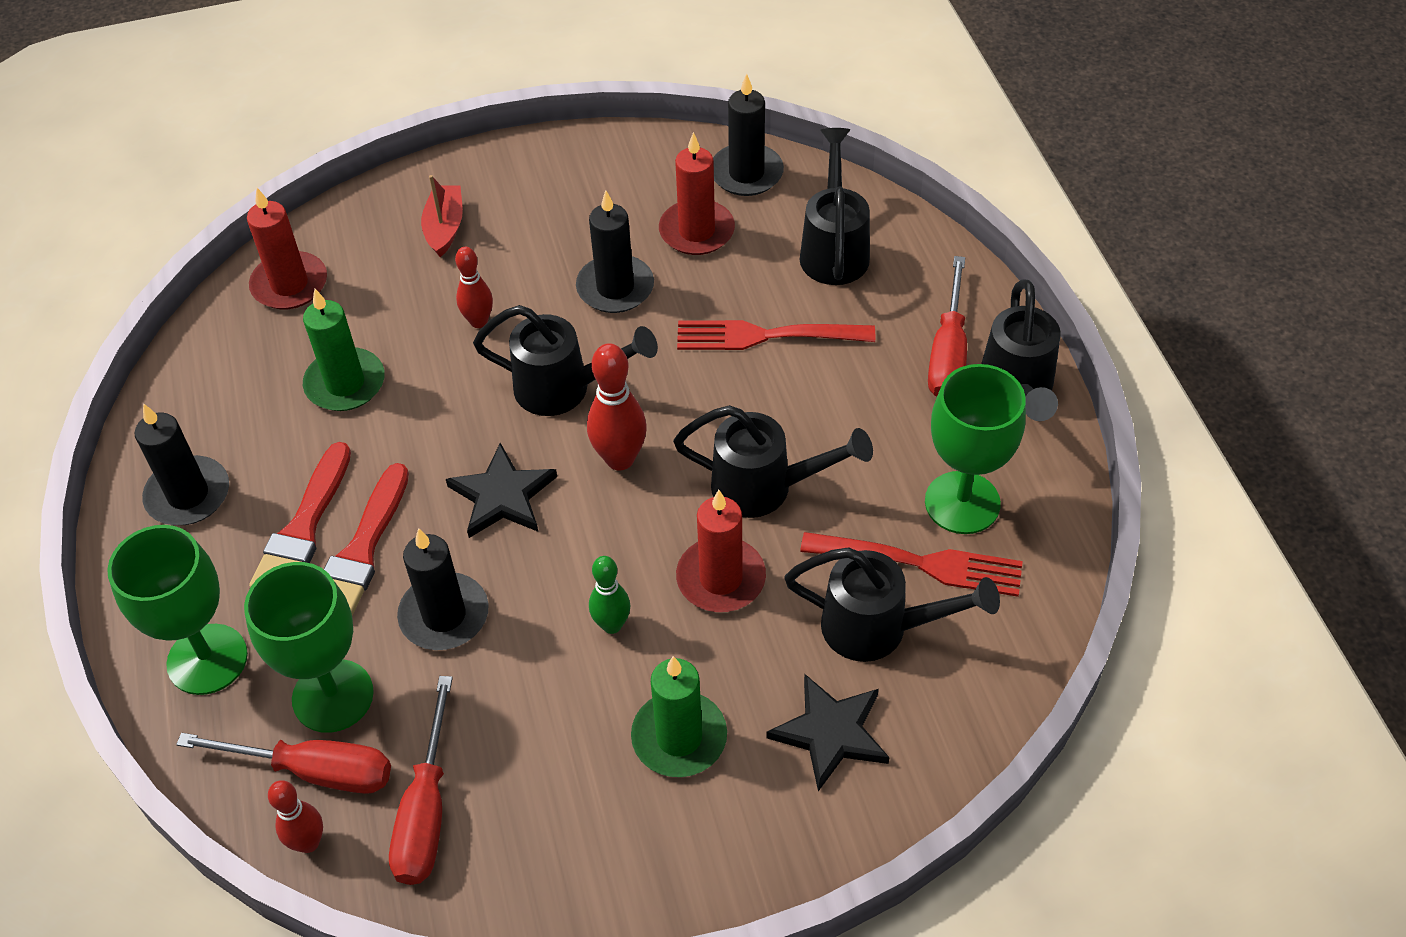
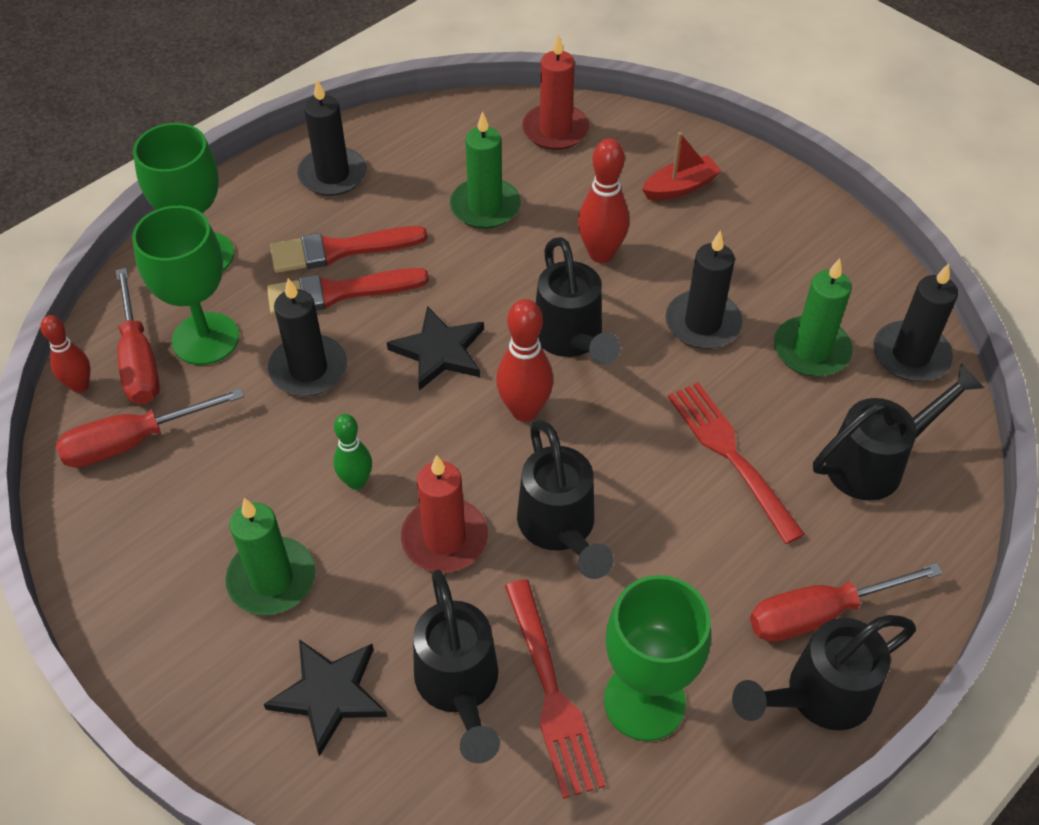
camera: 60 degrees right, 0 degrees up
(479, 321) = (601, 254): red bowling pin -> red bowling pin, size x1.53
(696, 231) = (811, 350): red candle -> green candle

